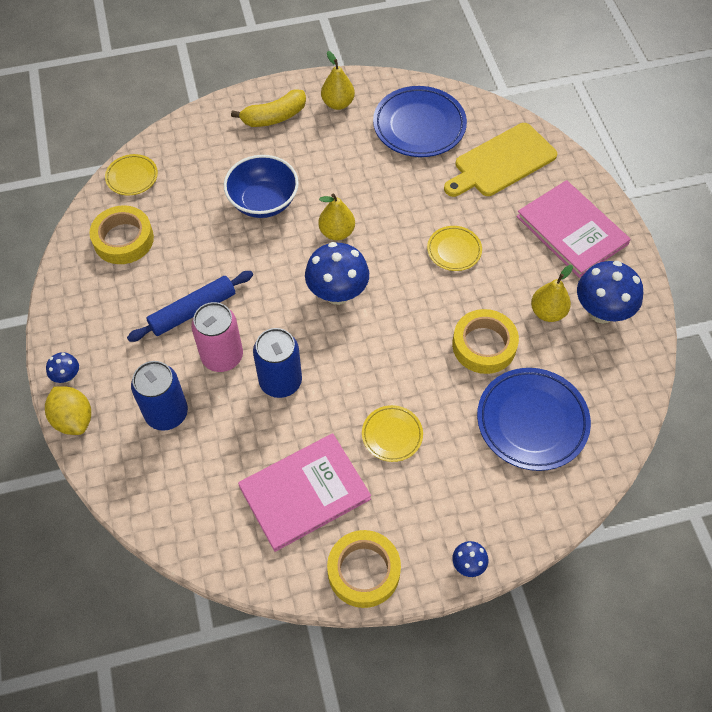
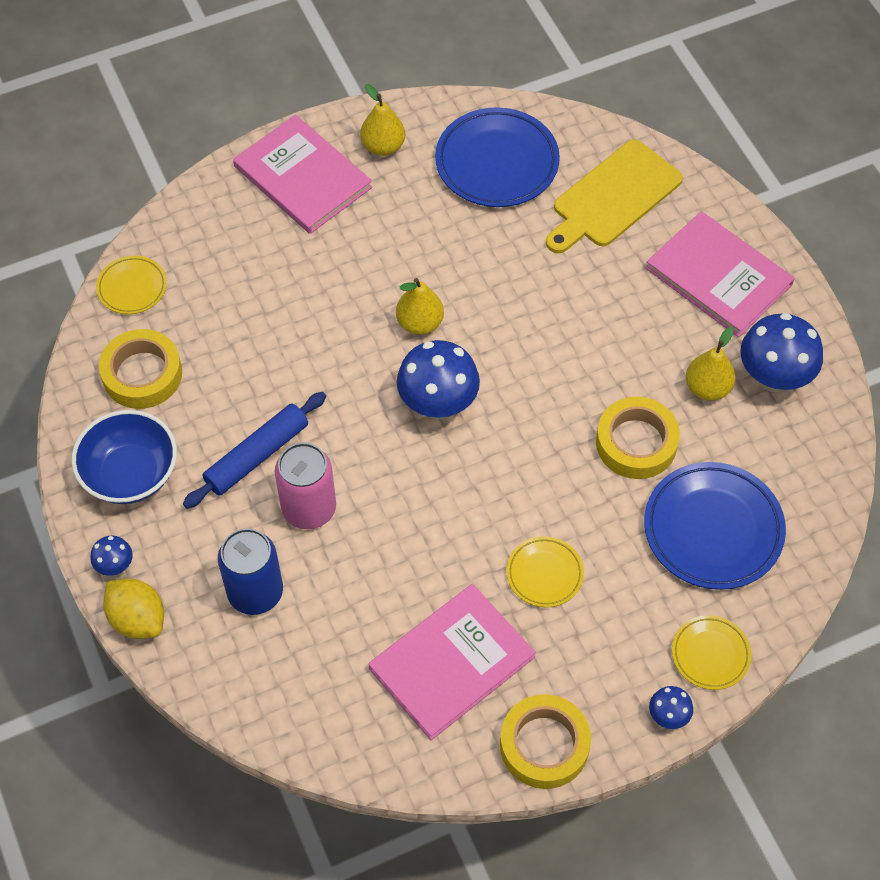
camera: 10 degrees left, 0 degrees up
(263, 201) = (315, 296): blue bowl -> blue bowl (130, 474)
(274, 117) = (302, 177): yellow banana -> pink book
(280, 381) = (390, 529): blue can -> none
(454, 250) = (575, 325): yellow plate -> yellow plate (710, 654)

